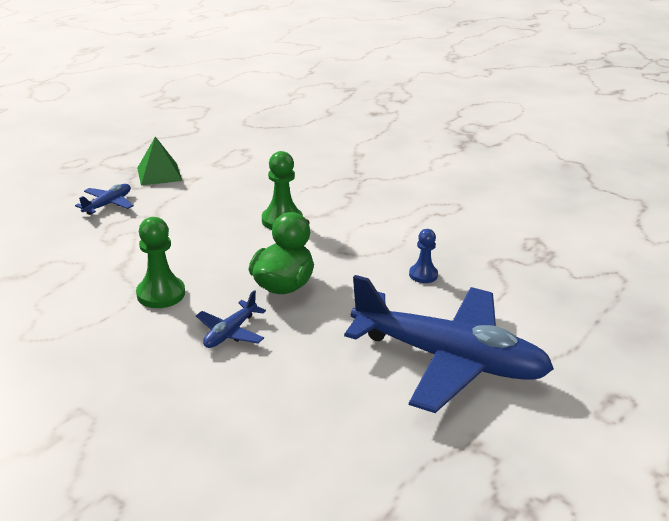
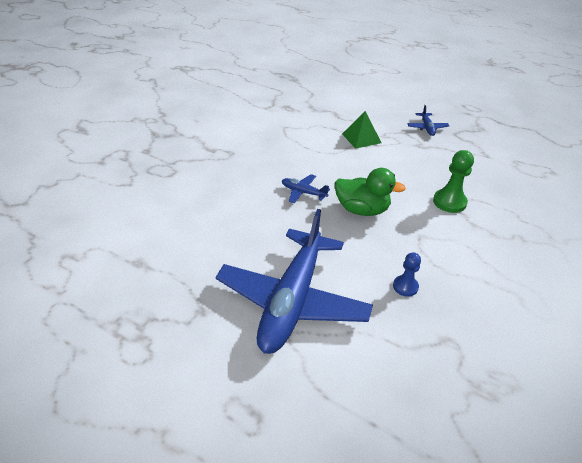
camera: 85 degrees right, 10 degrees up
(108, 204) = (427, 128): blue plane -> blue plane turned 60 degrees clockwise
(159, 174) = (481, 140): green pyramid -> green pyramid (361, 138)
(161, 294) = (335, 162): green pawn -> none

